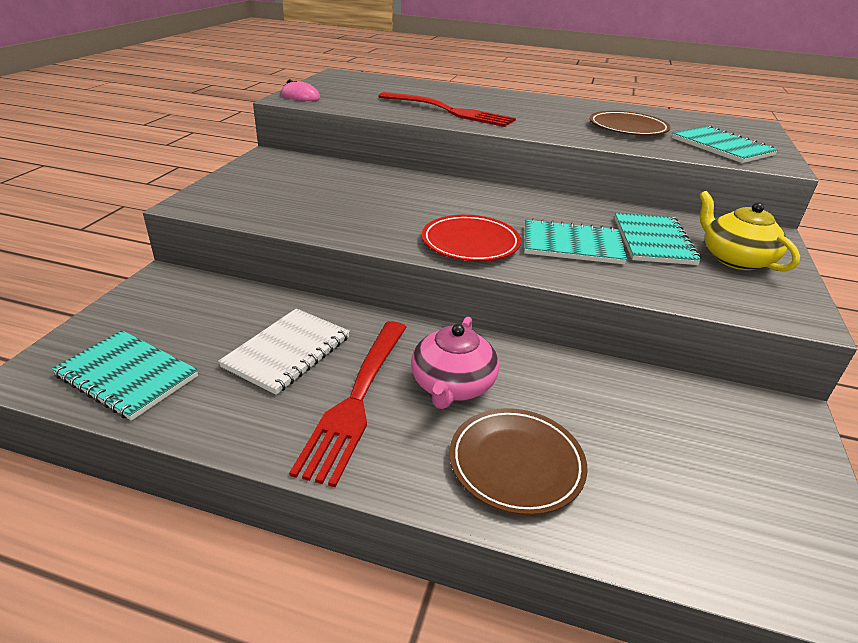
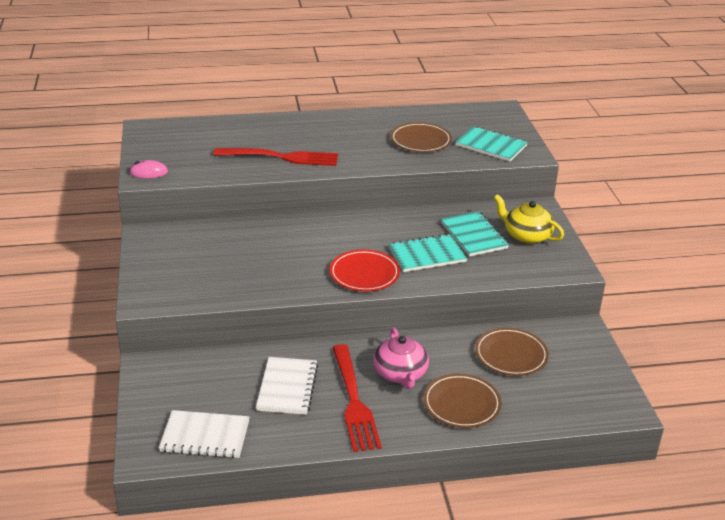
camera: 25 degrees left, 0 degrees up
(127, 376) = (205, 436): turquoise notebook -> white notebook
(643, 415) = (511, 355): none -> brown plate

